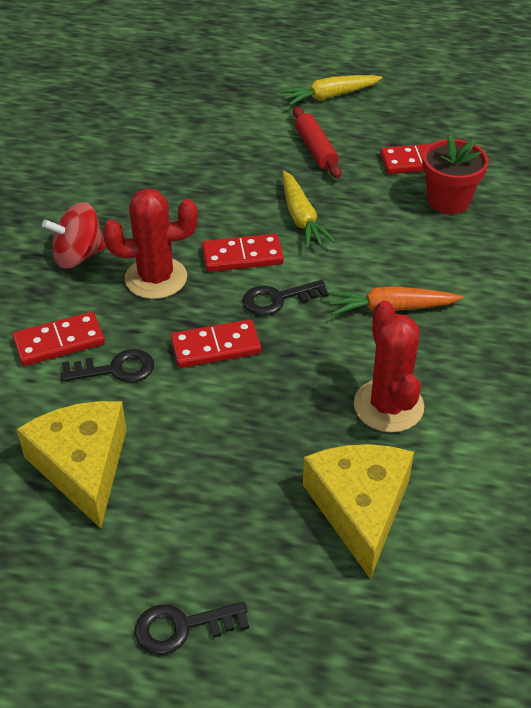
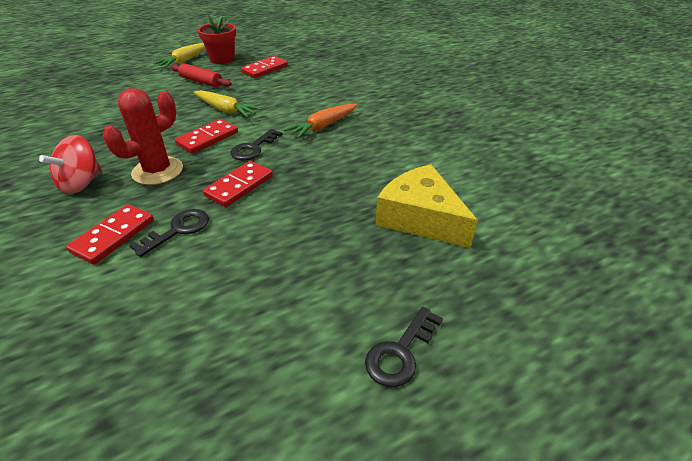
camera: 40 degrees left, 5 degrees down
(82, 466) = (212, 300): yellow cheese -> none
(388, 406) = (374, 165): red cactus -> none
(448, 200) = (299, 77): red flower pot -> red flower pot (222, 59)

